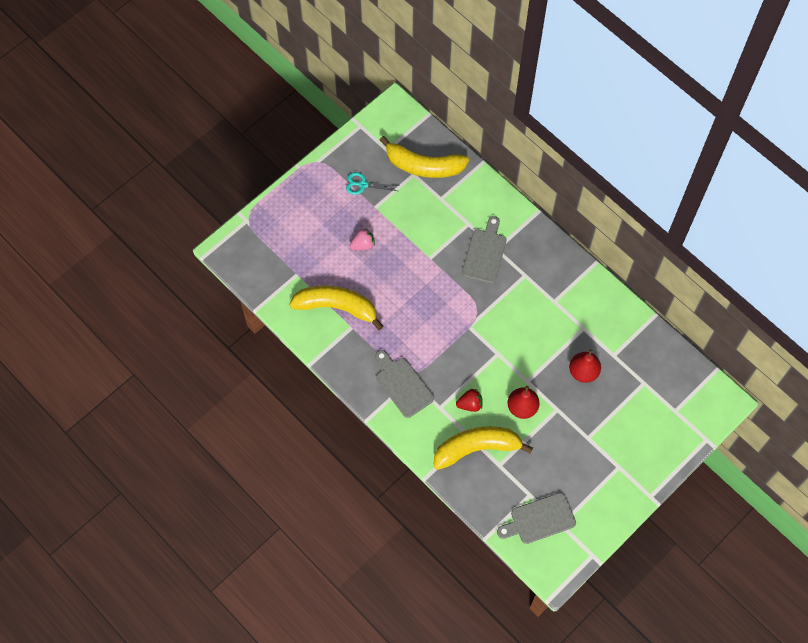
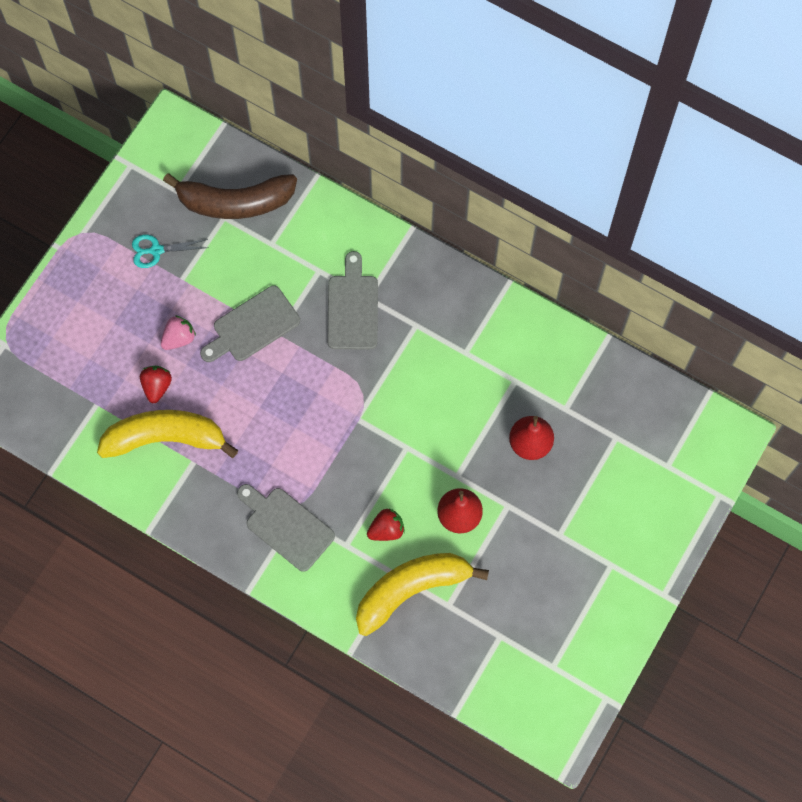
camera: 15 degrees left, 5 degrees up
(340, 272) = (157, 386): none -> red strawberry
(423, 166) = (235, 202): yellow banana -> brown banana
(539, 519) = (522, 667): grey cutting board -> grey cutting board (252, 326)

